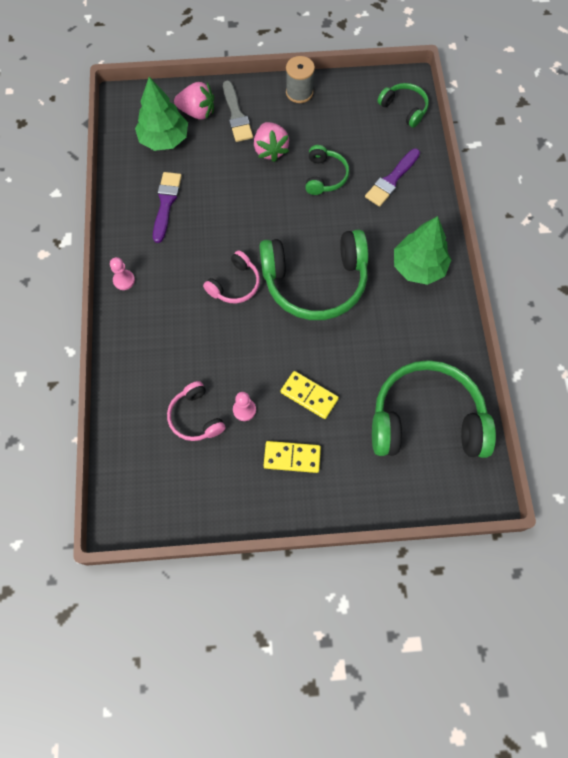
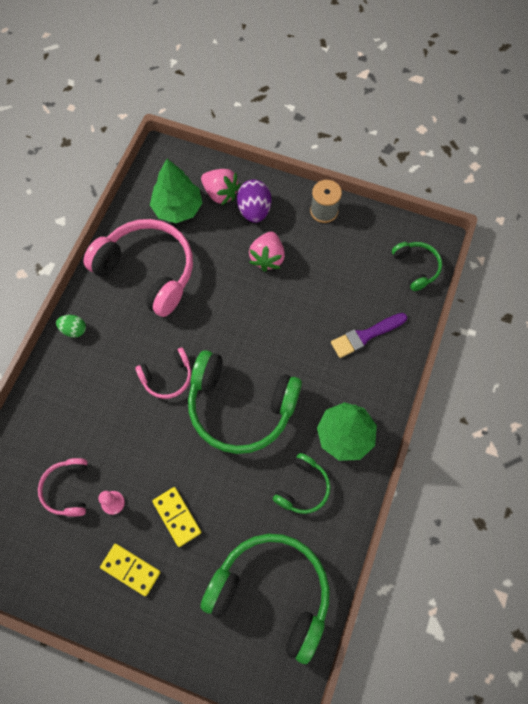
camera: 25 degrees right, 0 degrees up
(124, 280) = (74, 330): pink pawn -> green egg
(166, 203) = (147, 271): purple brush -> pink headphones
(236, 115) = (254, 210): grey brush -> purple egg
(324, 176) = (304, 305): green headphones -> green headphones (302, 488)

